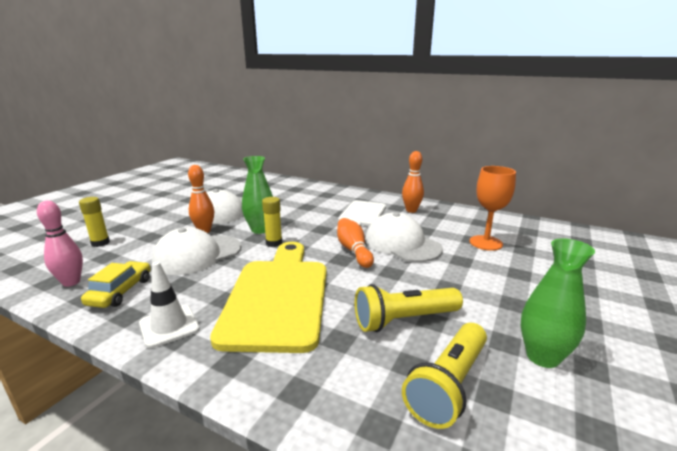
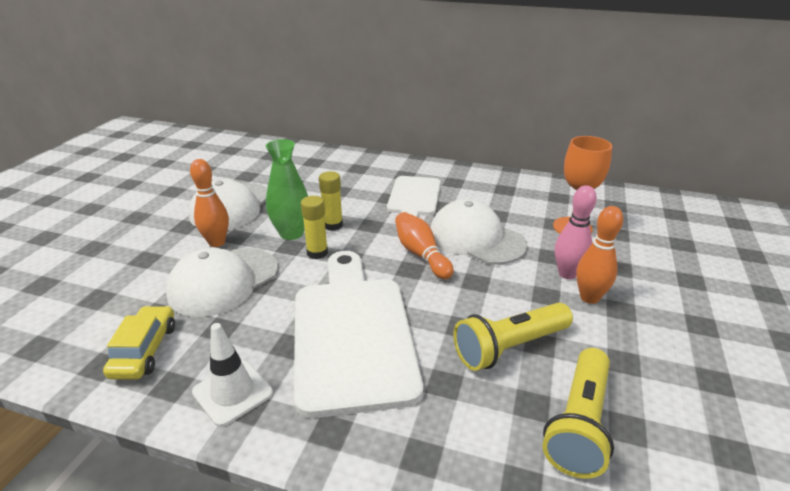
camera: 10 degrees left, 10 degrees up
(71, 282) = (68, 344): pink bowling pin -> pink bowling pin (567, 274)
(100, 243) = (78, 276): yellow glue stick -> yellow glue stick (333, 225)
(278, 296) = (352, 333): yellow cutting board -> white cutting board
(411, 210) = (472, 185): orange bowling pin -> orange bowling pin (589, 298)
(542, 357) = (665, 374): green vase -> none

